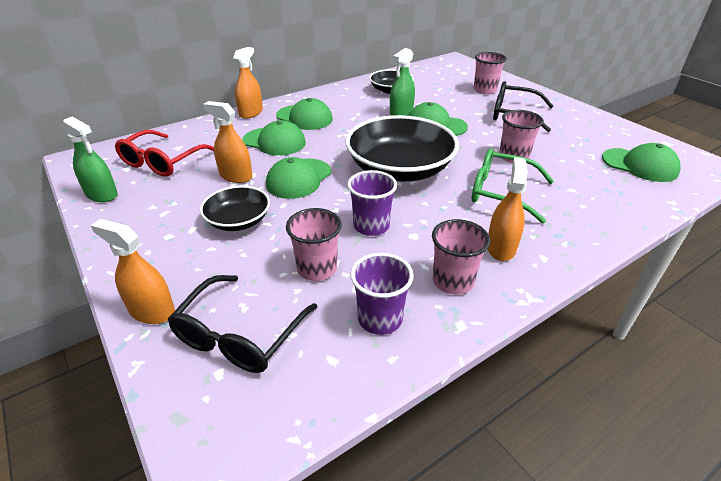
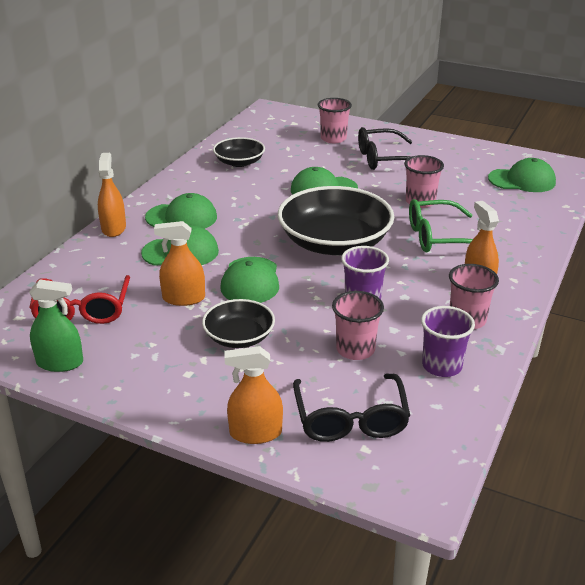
camera: 30 degrees left, 5 degrees down
(401, 112) = (276, 184): green spray bottle -> none

